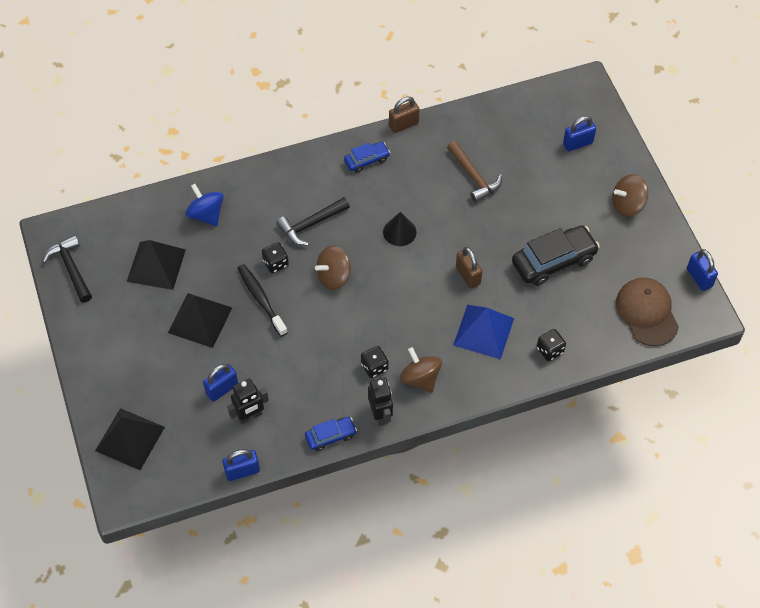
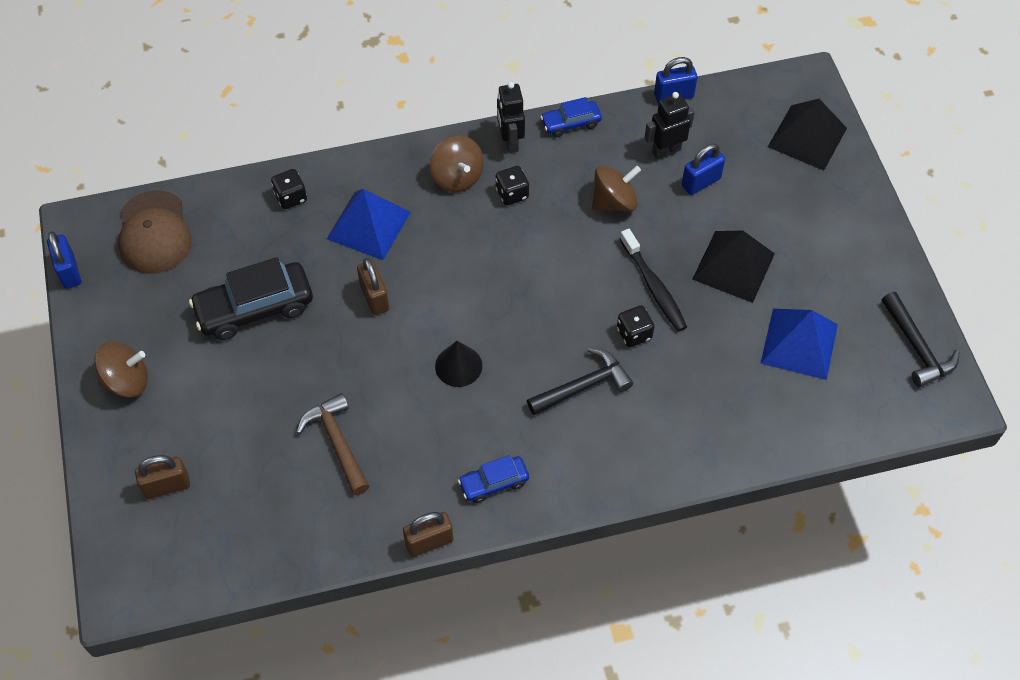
camera: 175 degrees left, 0 degrees up
(156, 265) = (799, 343): black pyramid -> blue pyramid
(206, 214) = (734, 413): blue spinning top -> none
(333, 276) = (555, 309): brown spinning top -> brown spinning top (614, 202)
(577, 143) = (167, 486): blue padlock -> brown padlock

